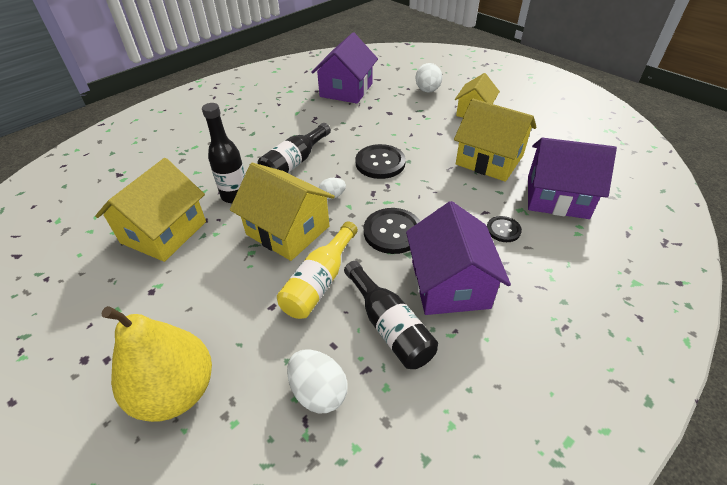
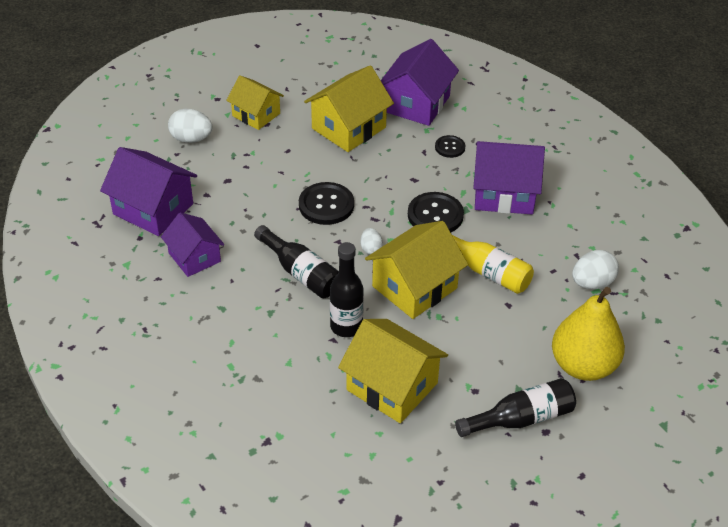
camera: 80 degrees left, 0 degrees up
(302, 113) = (194, 257): none -> purple house
(389, 325) = (539, 236): black bottle -> black bottle (521, 419)

